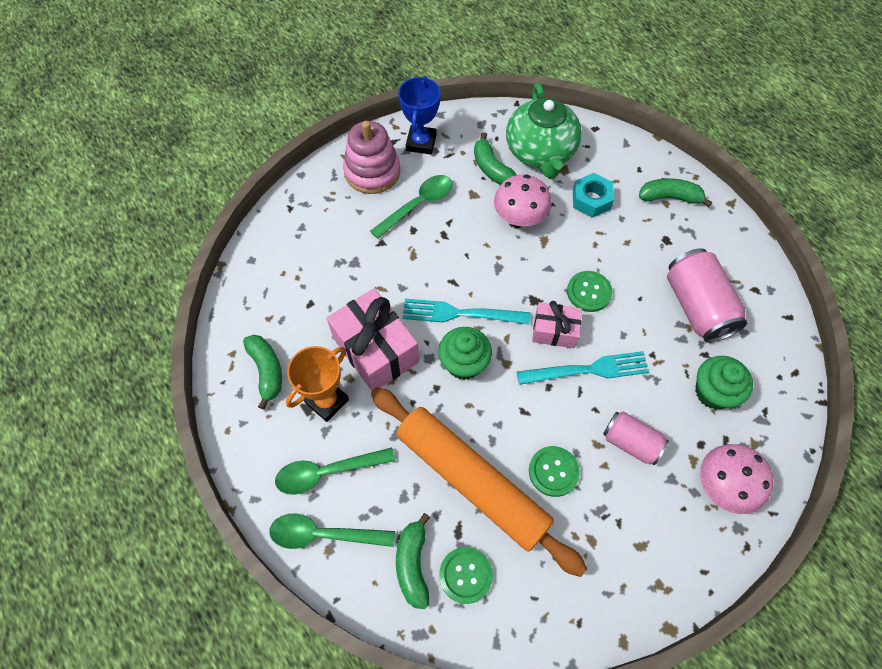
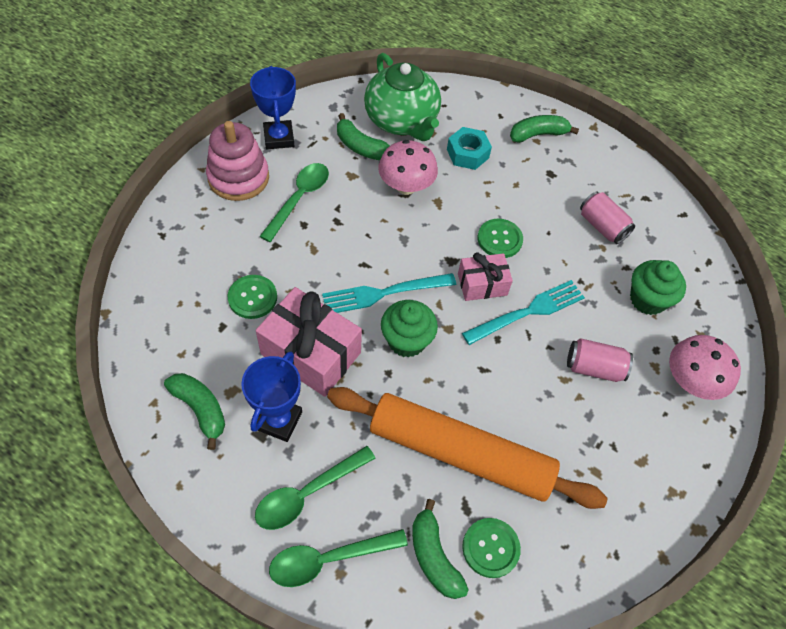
camera: 25 degrees left, 5 degrees down
(326, 401) = (278, 420): orange trophy -> blue trophy
(553, 471) = (534, 418): green button -> green button (252, 297)
(697, 306) = (602, 226): pink can -> pink can, size x0.62

